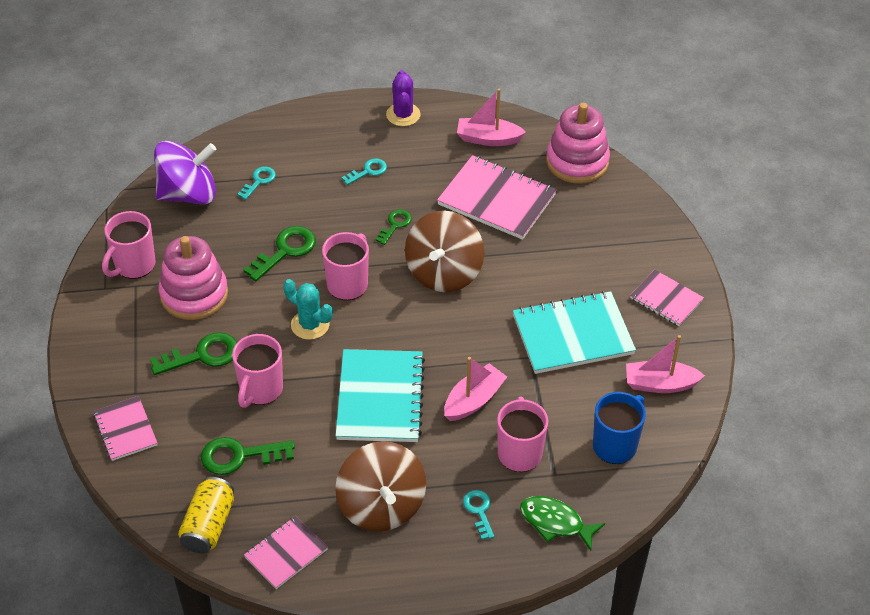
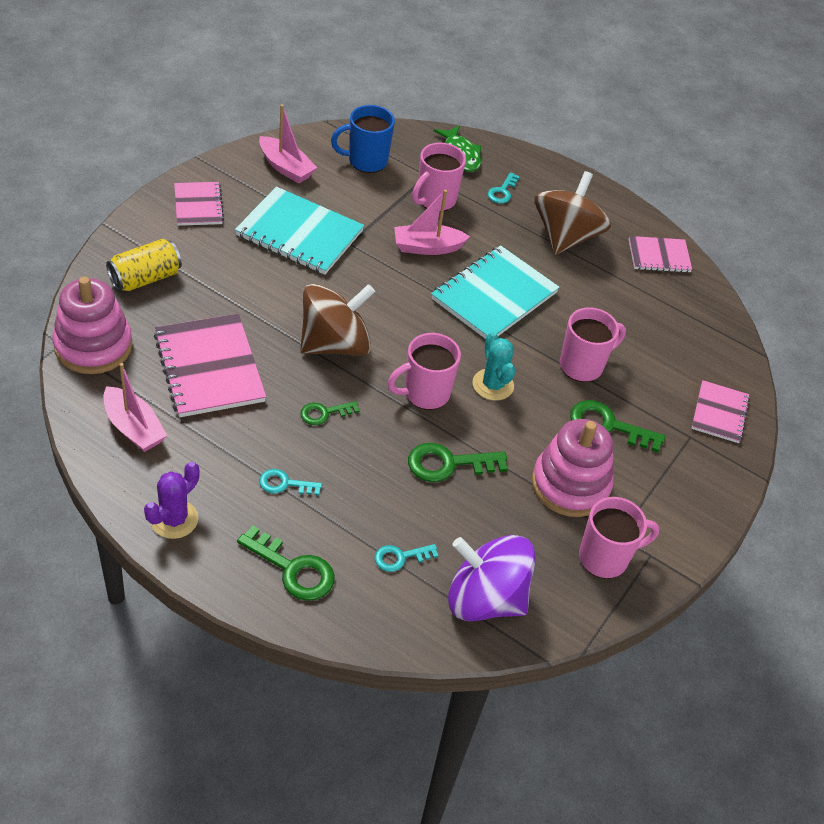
camera: 145 degrees left, 0 degrees up
(208, 525) = (701, 307): yellow can -> yellow can (145, 278)
(239, 456) = (641, 333): green key -> green key (293, 569)

